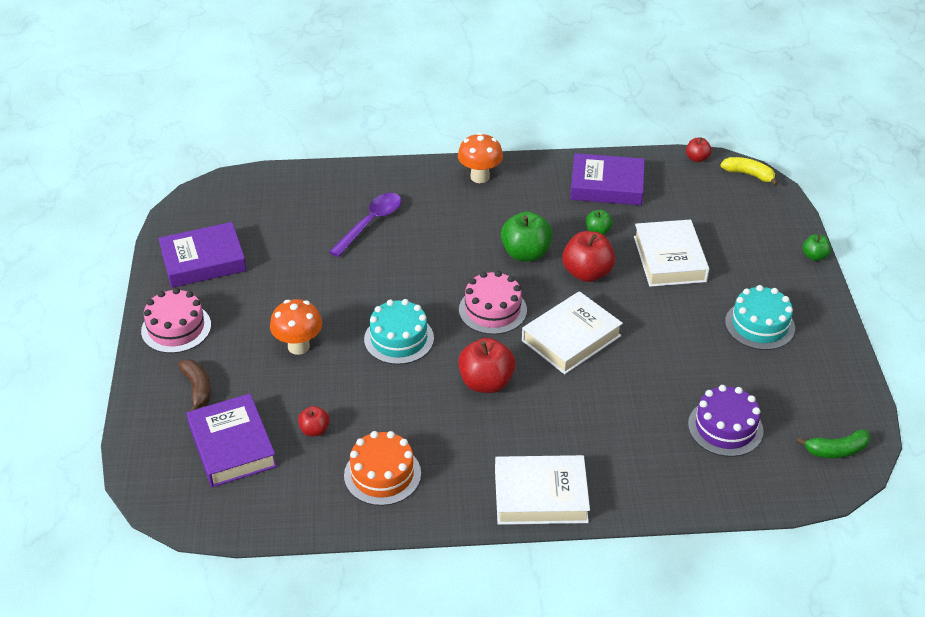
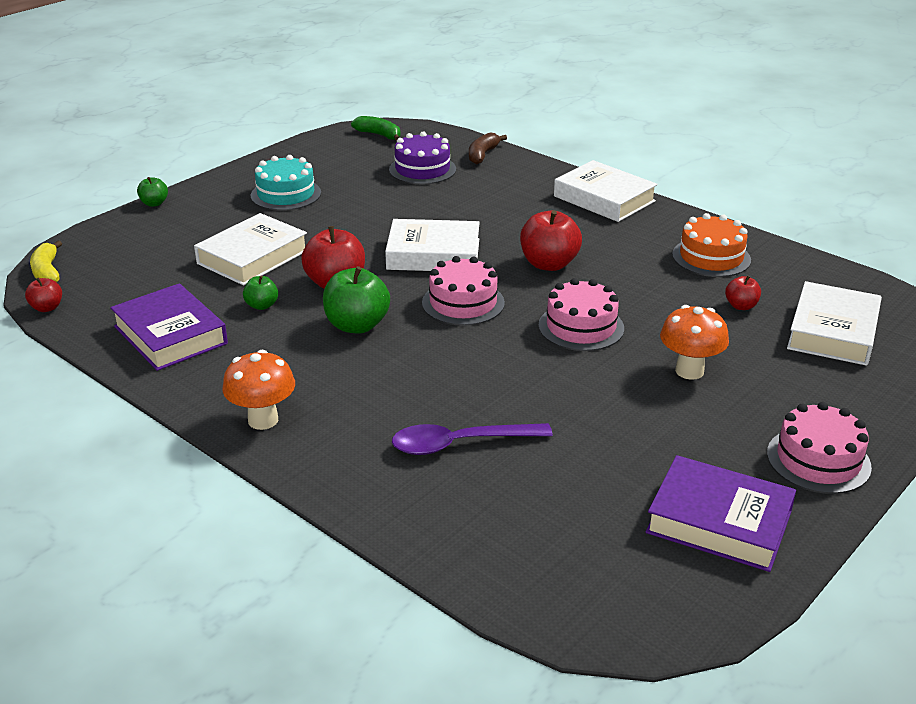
camera: 135 degrees left, 10 degrees down
(197, 389) = (835, 390): brown banana -> brown banana (482, 155)
(232, 446) = (832, 331): purple book -> white book
(399, 339) = (581, 327): turquoise cake -> pink cake

